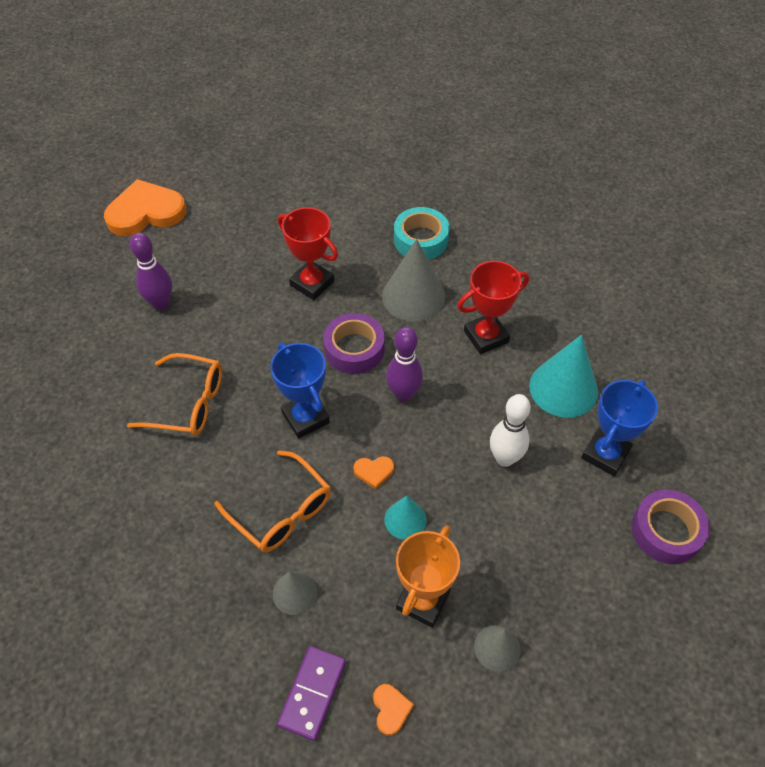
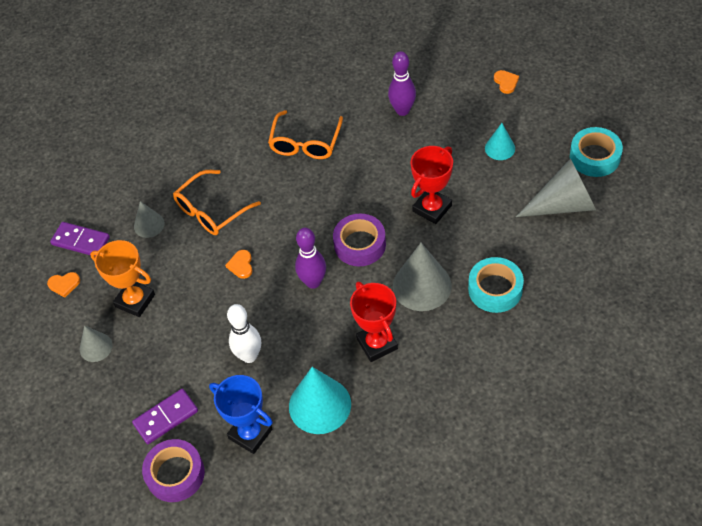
camera: 95 degrees right, 0 degrees up
(146, 212) = (506, 82): orange heart -> orange heart, size x0.41
(266, 156) = (594, 157): none -> turquoise tape
(305, 418) = (291, 217): blue trophy -> none
(322, 183) = (563, 204): none -> grey cone
(405, 519) = (199, 287): turquoise cone -> turquoise cone (500, 148)
(594, 547) = (166, 417): none -> purple domino

